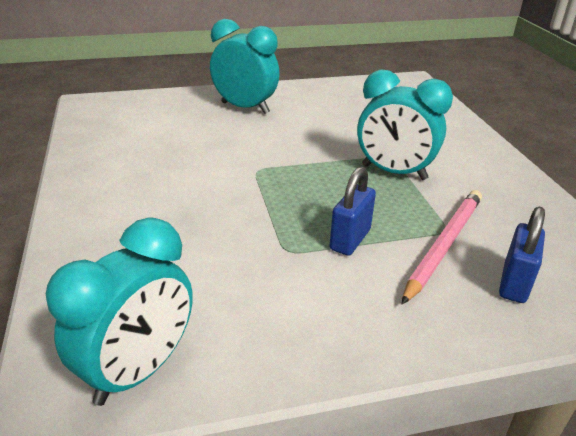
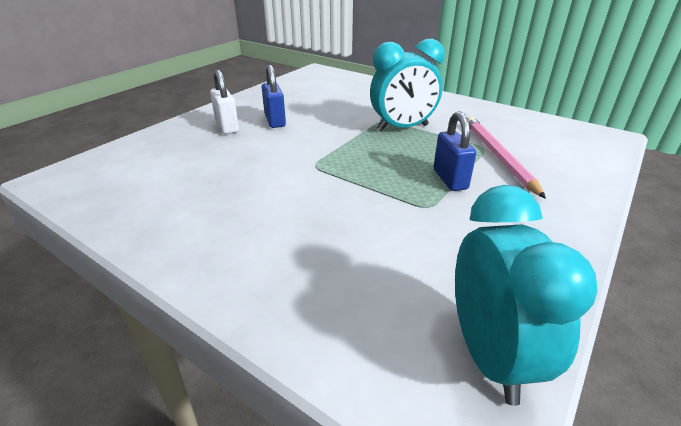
camera: 40 degrees left, 0 degrees up
(245, 108) = (227, 127): turquoise clock -> white padlock
(514, 283) = (559, 159): blue padlock -> blue padlock (275, 121)

